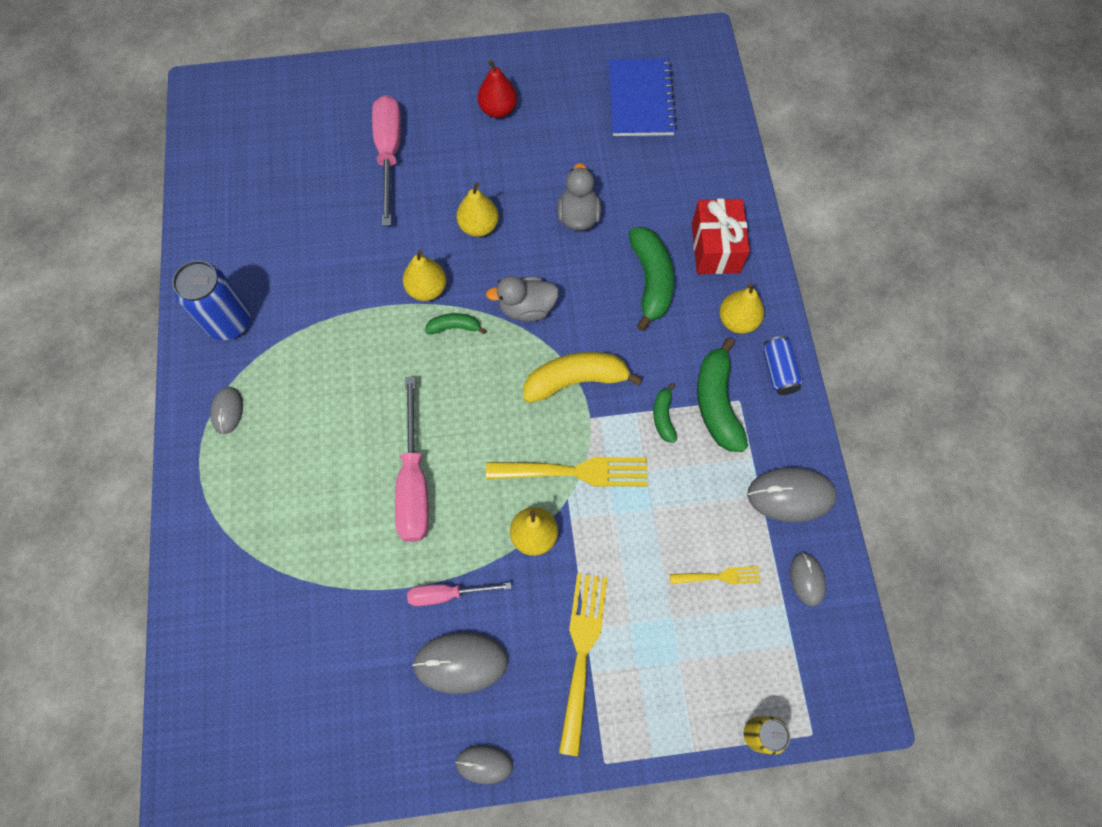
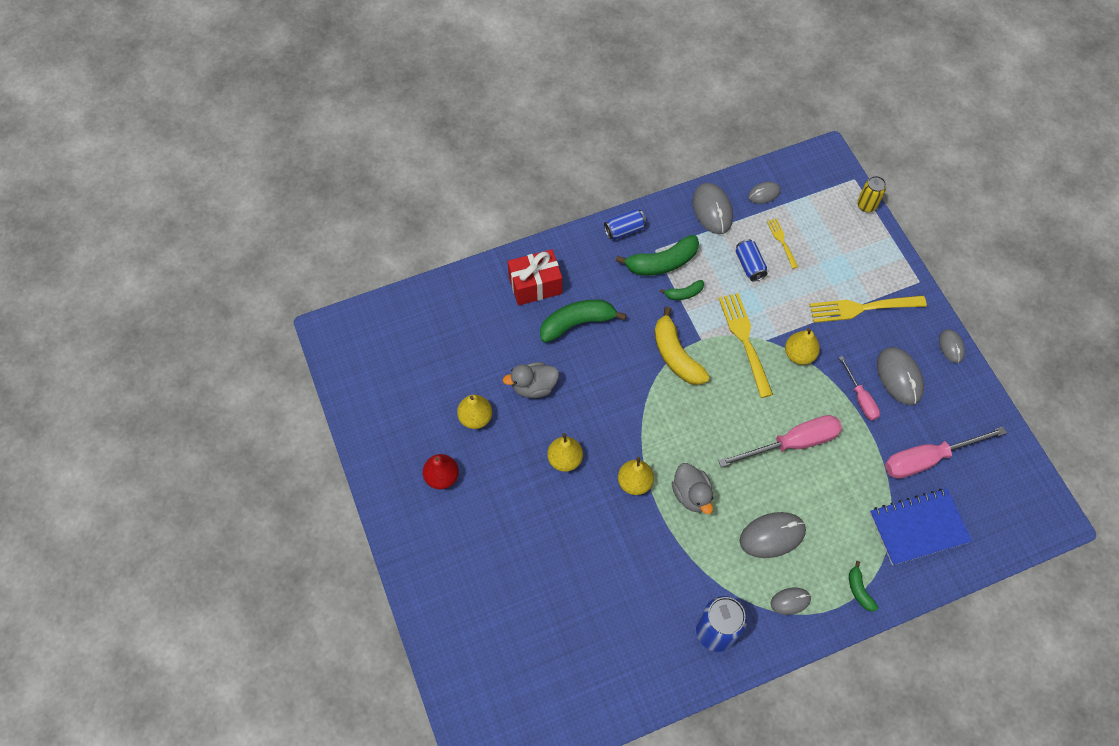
camera: 105 degrees left, 5 degrees down
(309, 417) = (772, 535): none -> grey mouse
(389, 154) = (512, 555): pink screwdriver -> pink screwdriver (927, 459)
(454, 327) = (661, 451): green banana -> green banana (859, 590)
(526, 308) = (628, 404): grey duck -> grey duck (691, 494)
(641, 99) = (405, 365): blue notebook -> blue notebook (918, 527)
(688, 516) = (749, 265): none -> blue can
(737, 321) = (593, 261): yellow pear -> yellow pear (475, 418)

